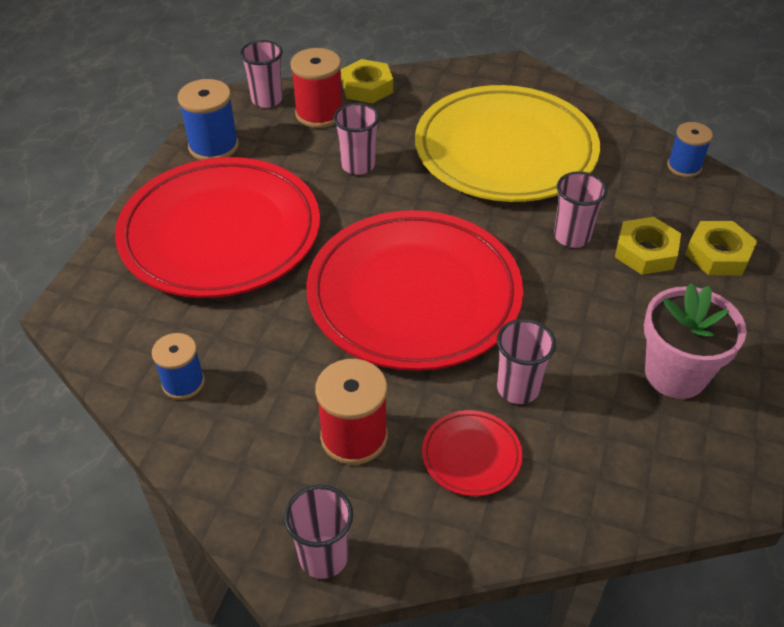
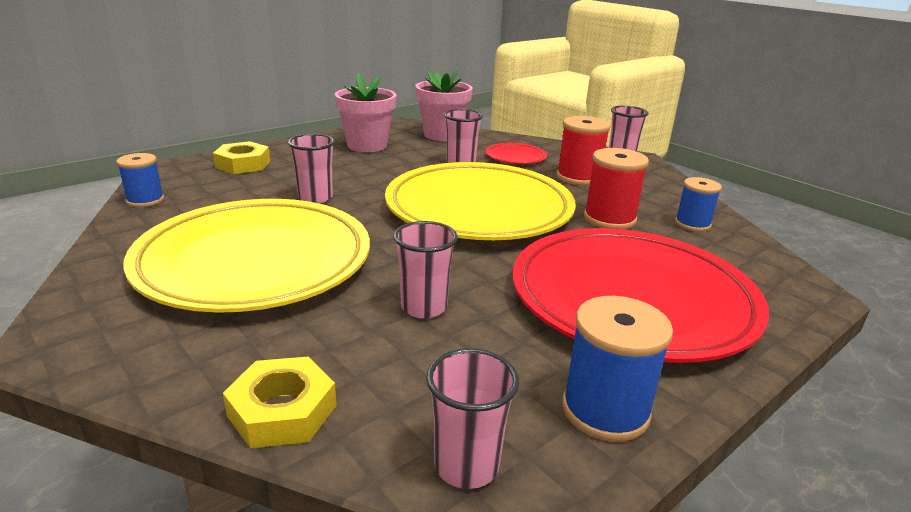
camera: 150 degrees left, 20 degrees down
(319, 114) = (403, 396): red spool -> red spool (609, 219)
(414, 295) = (479, 209): red plate -> yellow plate
(634, 478) = (442, 135): none -> pink flower pot
(645, 252) = (283, 178): yellow nut -> none

